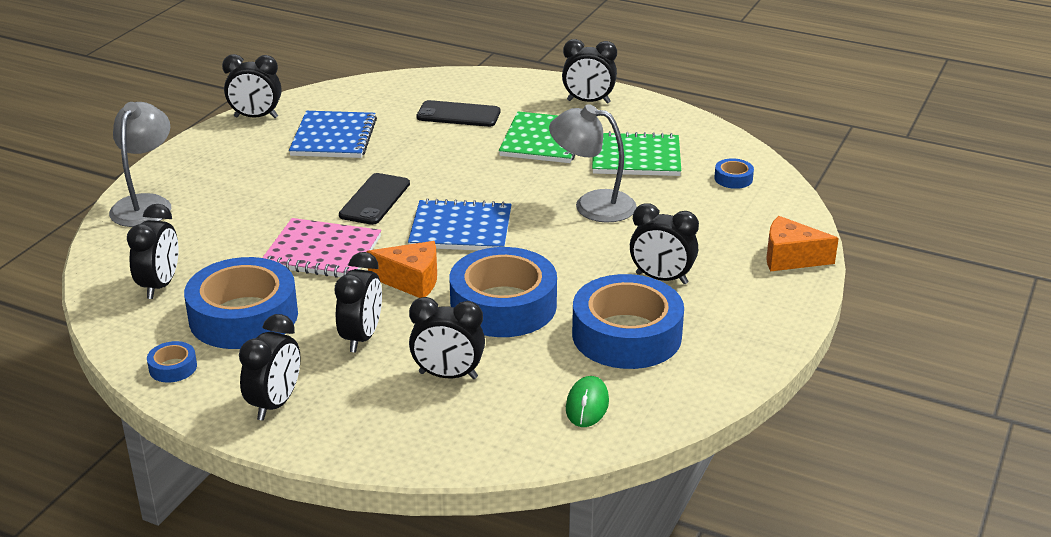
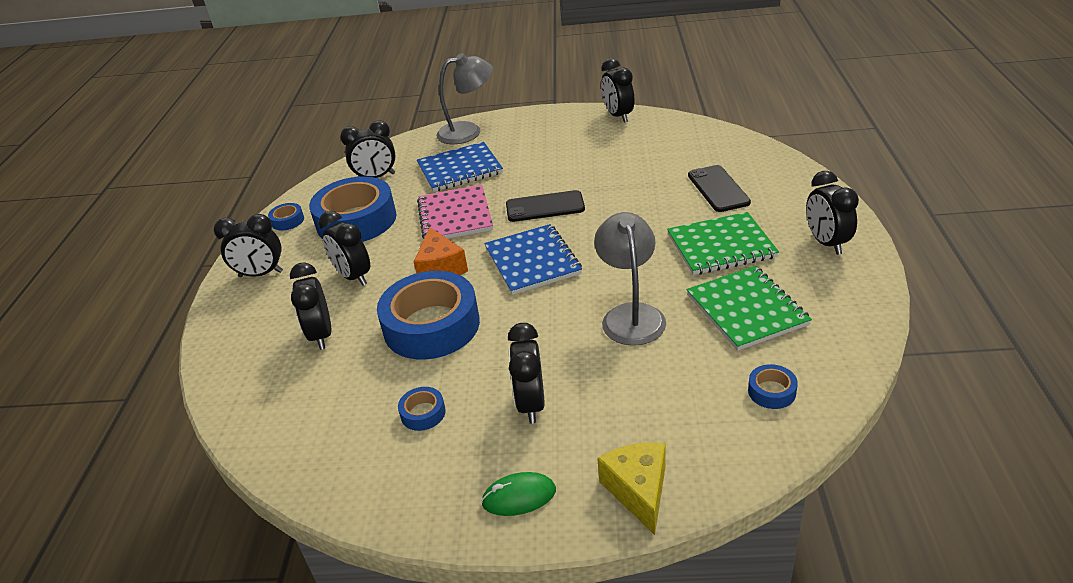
camera: 70 degrees right, 5 degrees up
(334, 137) = (621, 154): blue notebook -> blue notebook (460, 169)
(362, 337) = (353, 277): black clock -> black clock turned 60 degrees clockwise
(587, 405) = (307, 425): green mouse -> green mouse (519, 497)
(626, 335) = (423, 413): blue tape -> blue tape, size x0.41
(790, 258) = (638, 491): orange cheese -> yellow cheese

